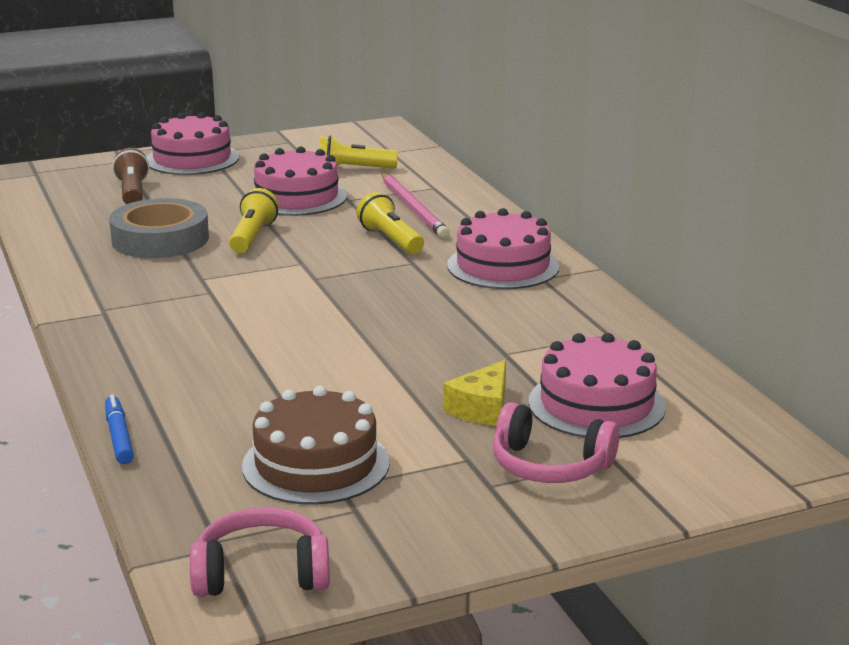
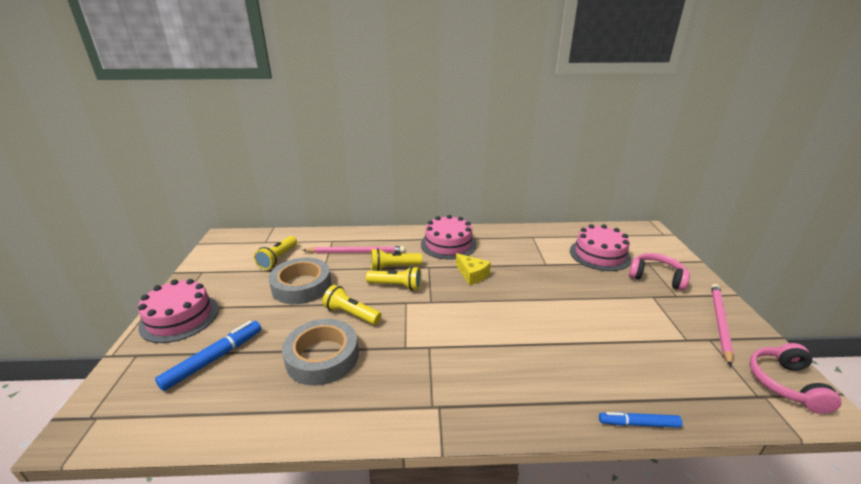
camera: 70 degrees left, 5 degrees up
(132, 192) = (214, 359): brown flashlight -> blue marker
(297, 197) = (301, 286): pink cake -> grey tape
(316, 464) = (664, 343): brown cake -> none
(340, 250) = (396, 286): none -> yellow flashlight
(420, 526) = (719, 322): none -> pink pencil
(482, 408) = (602, 282): yellow cheese -> yellow cheese (472, 274)
(549, 465) = (656, 277): pink headphones -> pink headphones turned 105 degrees counterclockwise

